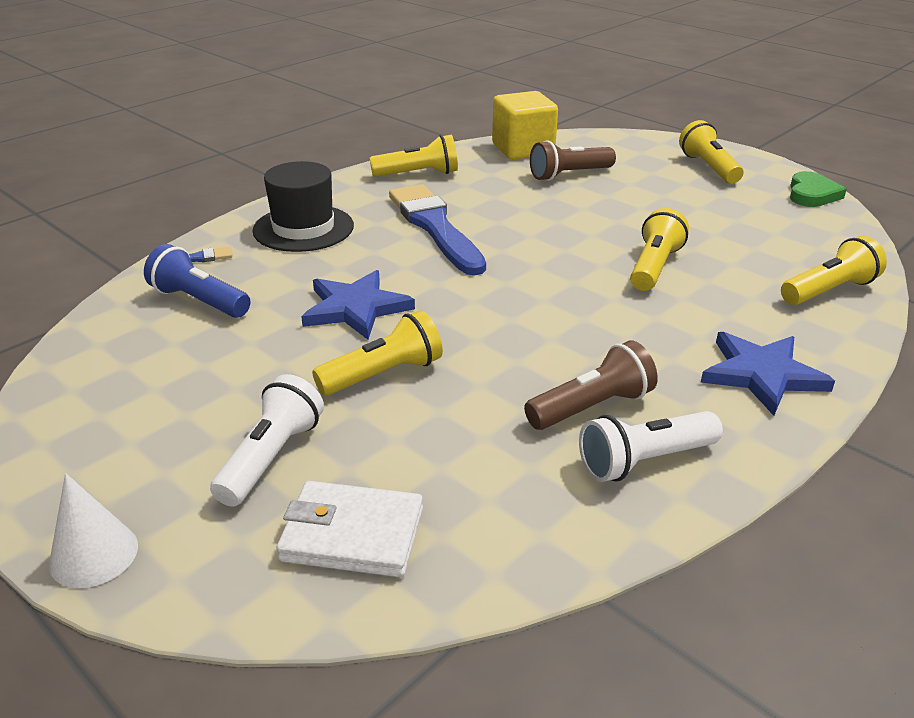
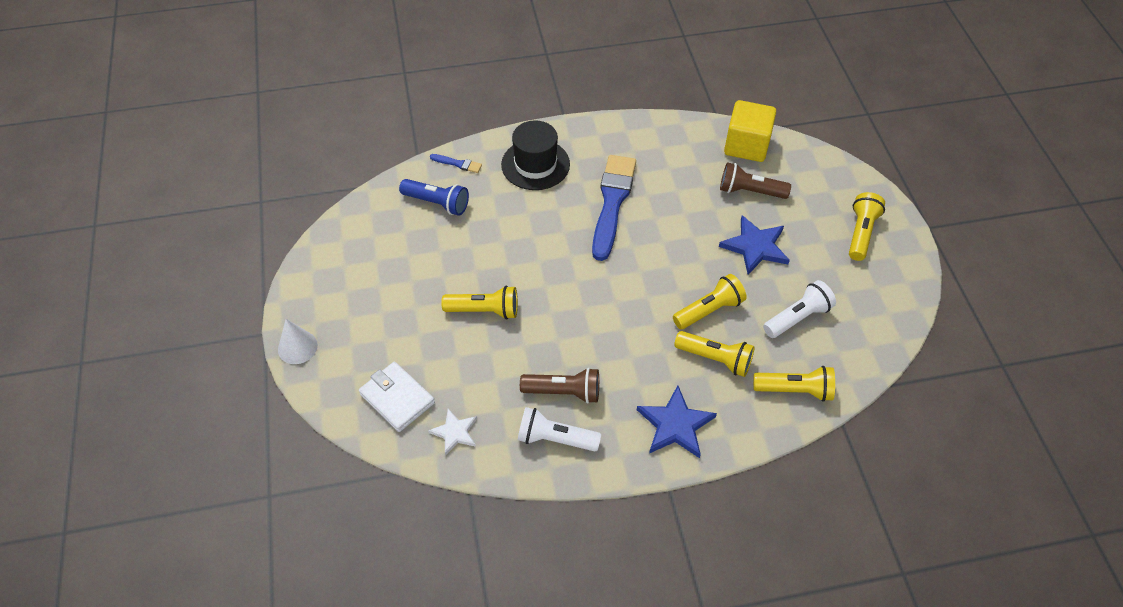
camera: 35 degrees right, 20 degrees up
(199, 301) = (437, 203): blue flashlight -> blue flashlight turned 135 degrees clockwise
(271, 457) = (396, 335): white flashlight -> white flashlight (797, 317)
(356, 308) = (510, 252): blue star -> blue star (755, 247)
(418, 174) = (649, 141): yellow flashlight -> yellow flashlight (715, 359)
(494, 529) = (455, 432): none -> white star
(812, 194) = (903, 300): green heart -> none

